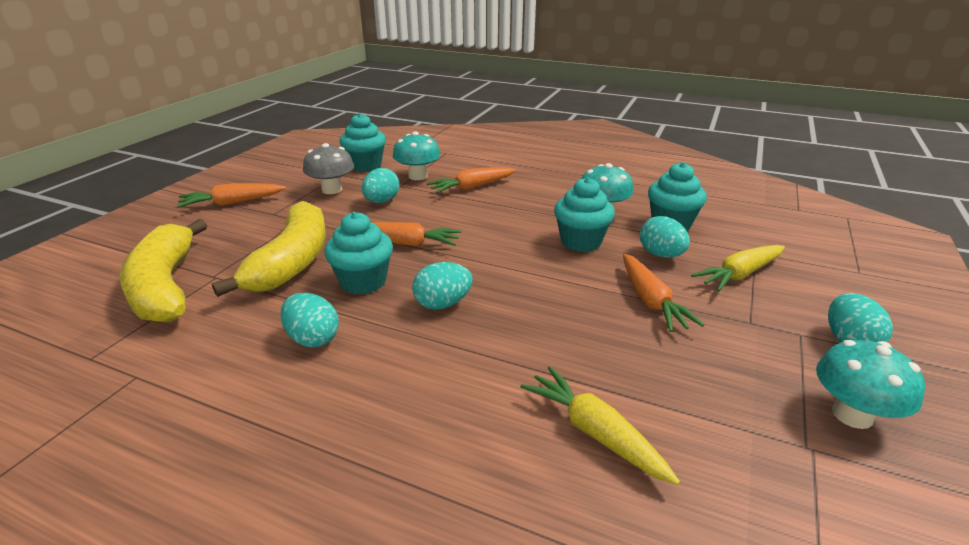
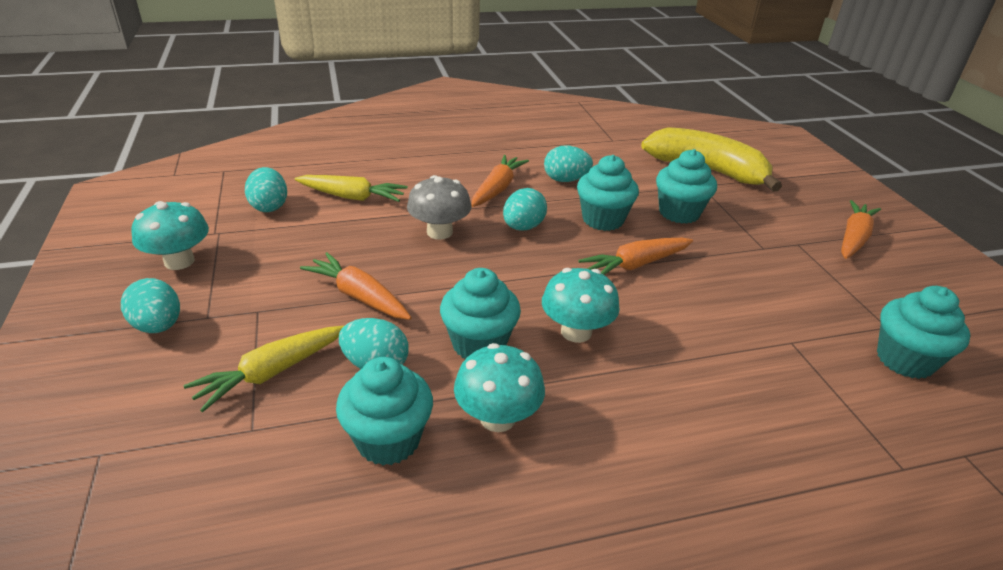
camera: 140 degrees right, 5 degrees up
(292, 262) = (679, 213): yellow banana -> turquoise cupcake
(332, 190) = (831, 296): grey mushroom -> grey mushroom (439, 232)
(381, 201) = (754, 305): turquoise egg -> turquoise egg (269, 206)
(418, 176) = (811, 373): turquoise mushroom -> turquoise mushroom (576, 332)
(472, 187) = (716, 385): orange carrot -> orange carrot (497, 189)
(739, 275) = (271, 373): yellow carrot -> yellow carrot turned 150 degrees counterclockwise

